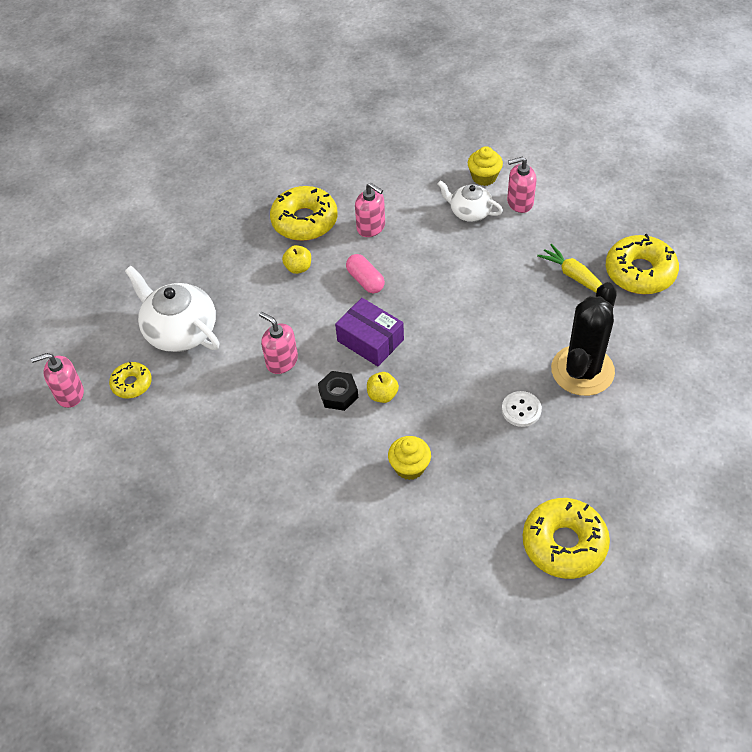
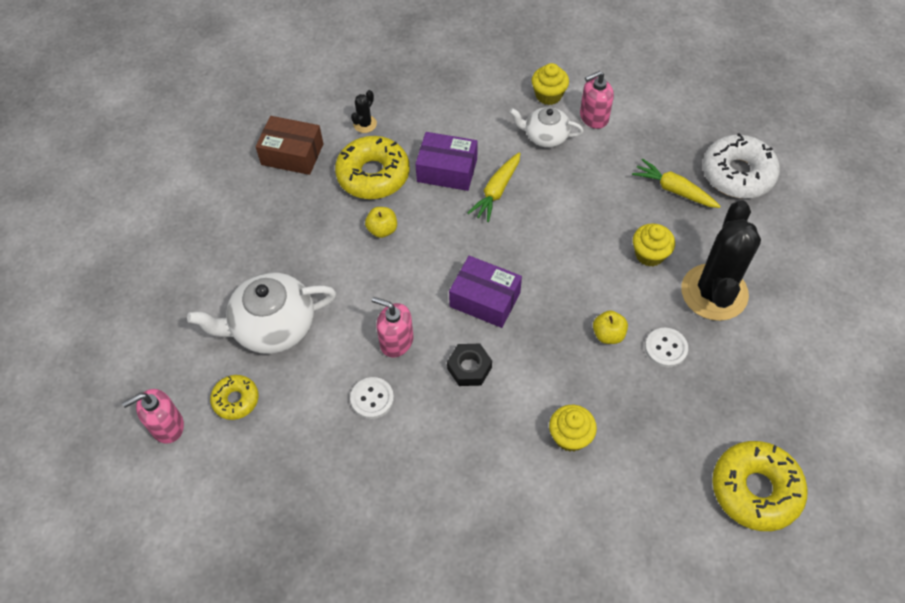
camera: 15 degrees left, 5 degrees up
(180, 330) = (272, 326): white teapot -> white teapot turned 45 degrees counterclockwise
(239, 193) = (292, 154): none -> brown box
(246, 404) = (372, 398): none -> white button
(310, 177) = (365, 124): none -> black cactus
(365, 280) = (459, 232): pink capsule -> none
(371, 227) = (447, 170): pink soap dispenser -> purple box
(382, 395) = (516, 359): yellow apple -> yellow apple (608, 334)
(410, 252) = (496, 191): none -> yellow carrot
(533, 328) = (649, 254): none -> yellow cupcake
(640, 272) = (737, 174): yellow donut -> white donut

